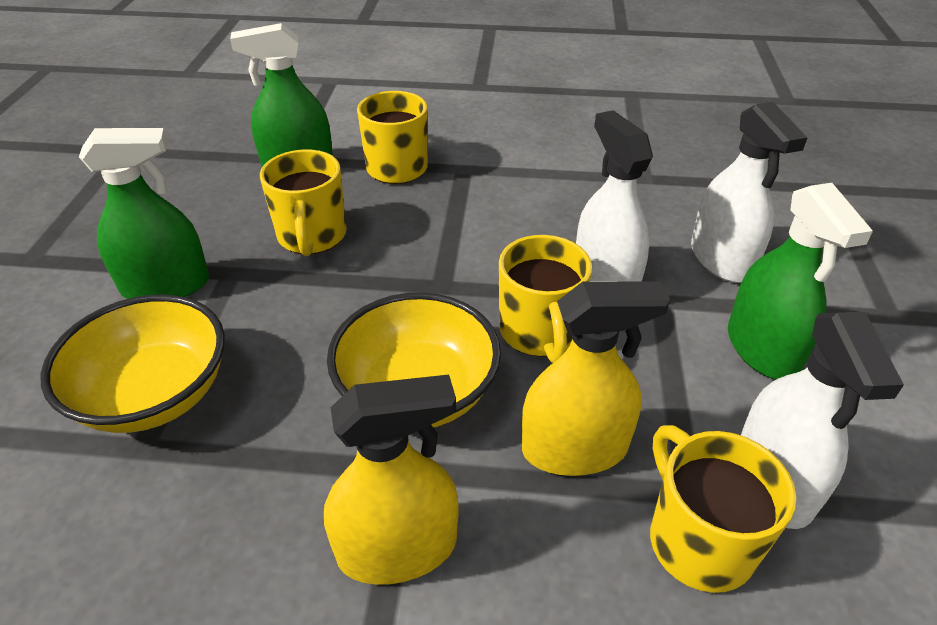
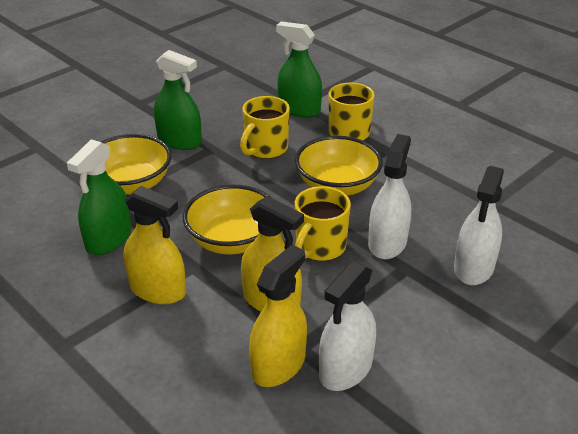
camera: 40 degrees right, 5 degrees down
(462, 240) = (337, 186): none -> yellow bowl
(698, 540) = (278, 365): yellow mug -> yellow spray bottle
(762, 348) = (429, 319): green spray bottle -> green spray bottle (109, 239)

